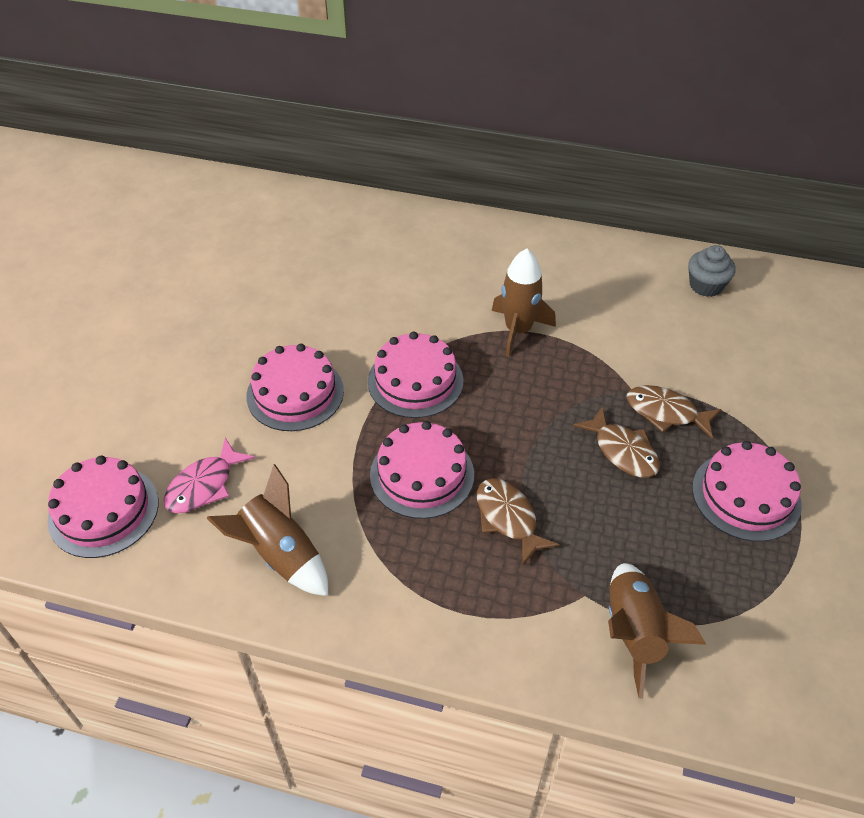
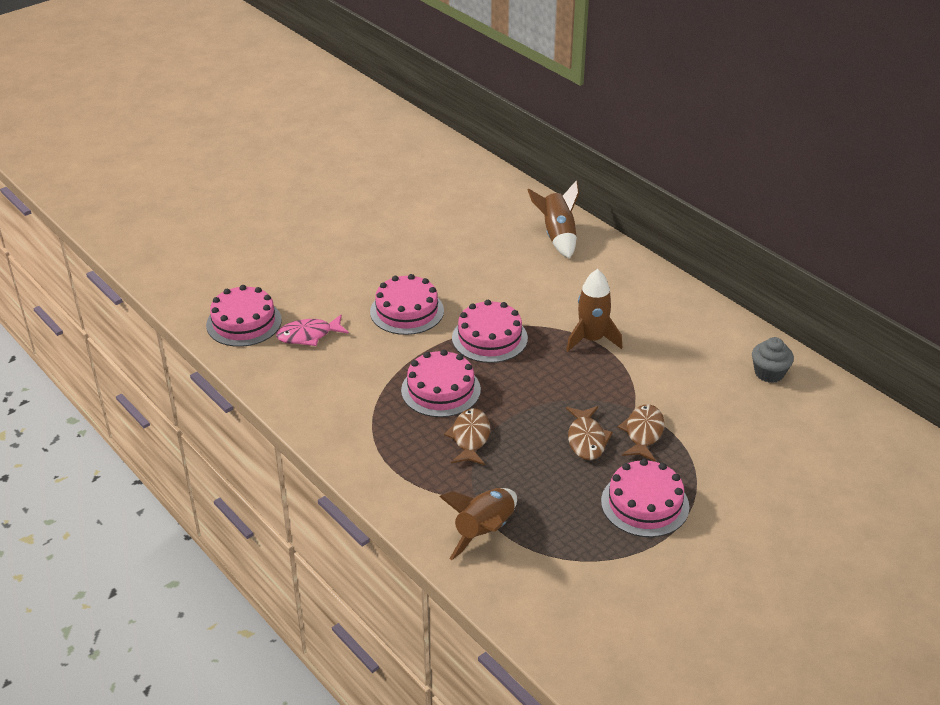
camera: 35 degrees right, 10 degrees down
(281, 555) = (318, 390): brown rocket -> brown rocket (557, 236)
(666, 413) = (643, 433): brown fish -> brown fish turned 45 degrees clockwise

